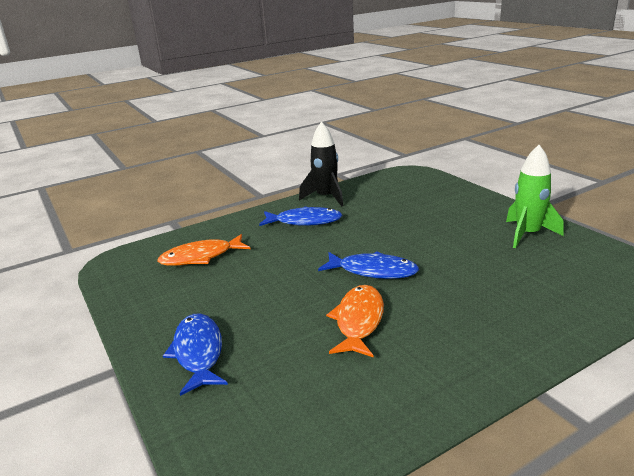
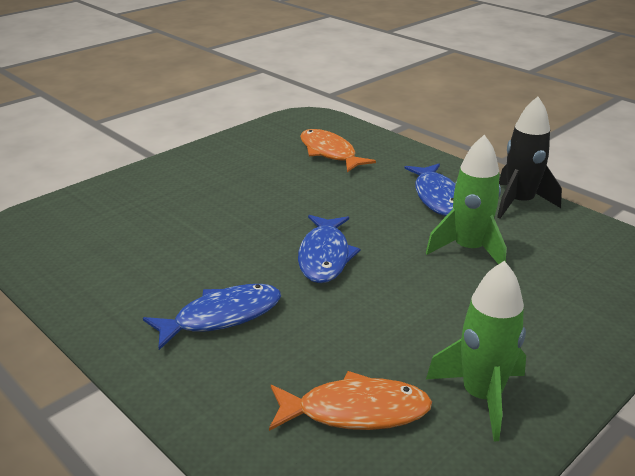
camera: 75 degrees right, 5 degrees up
(198, 352) = (169, 183): blue fish -> blue fish (222, 317)
(359, 321) = (219, 256): orange fish -> orange fish (355, 411)
(378, 220) = (468, 249): none -> green rocket

